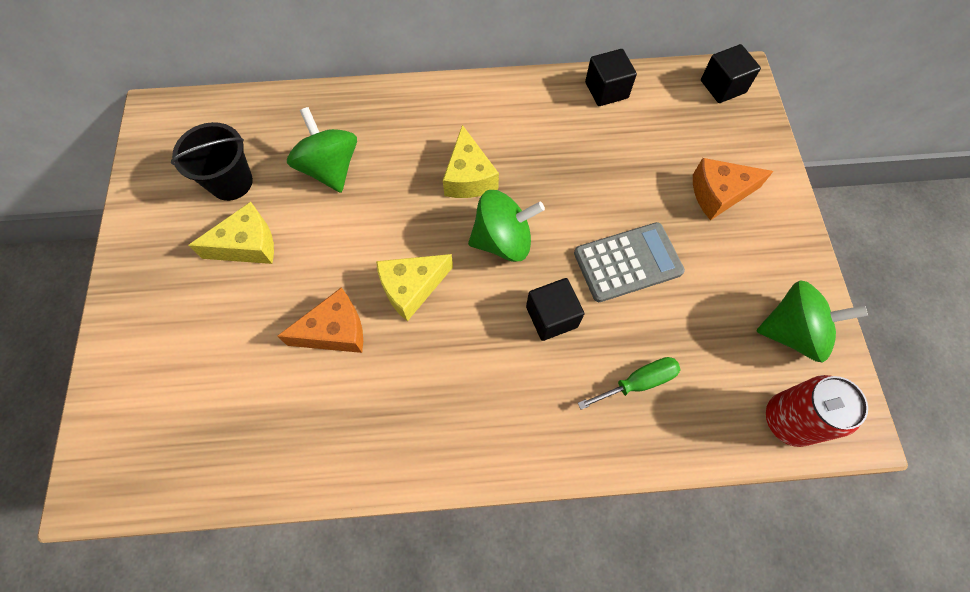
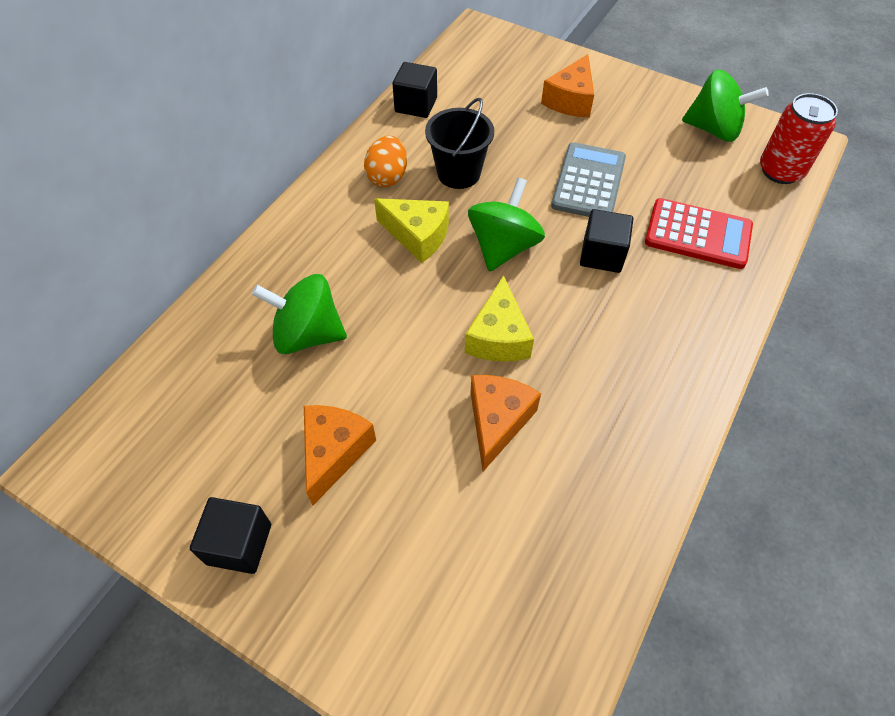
camera: 55 degrees left, 10 degrees down
(231, 182) = (240, 431): black bucket -> black bucket (458, 173)
(247, 245) = (334, 452): yellow cheese -> orange cheese
(512, 121) = (387, 177): none -> orange egg
(638, 382) = (698, 234): green screwdriver -> red calculator
(722, 86) = (478, 44): black cube -> black cube (239, 544)
(792, 332) = (713, 129): green spinning top -> green spinning top turned 75 degrees clockwise

